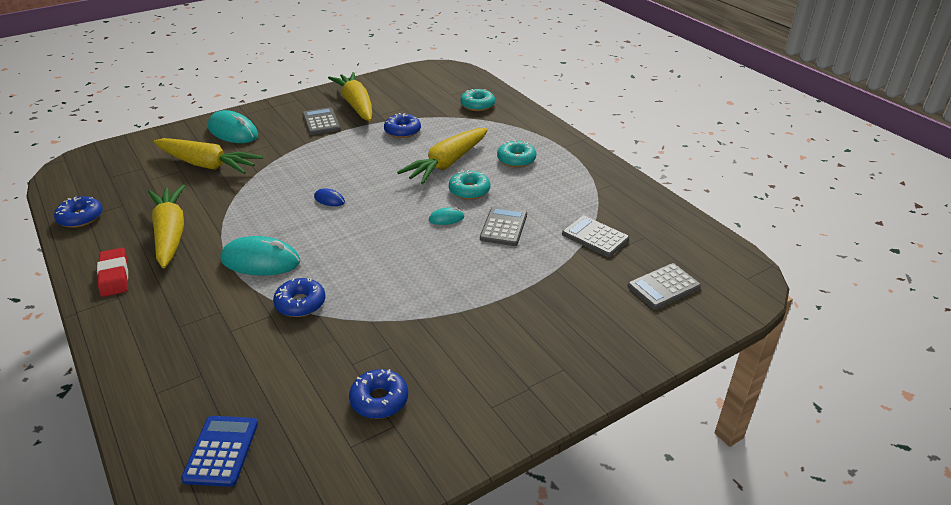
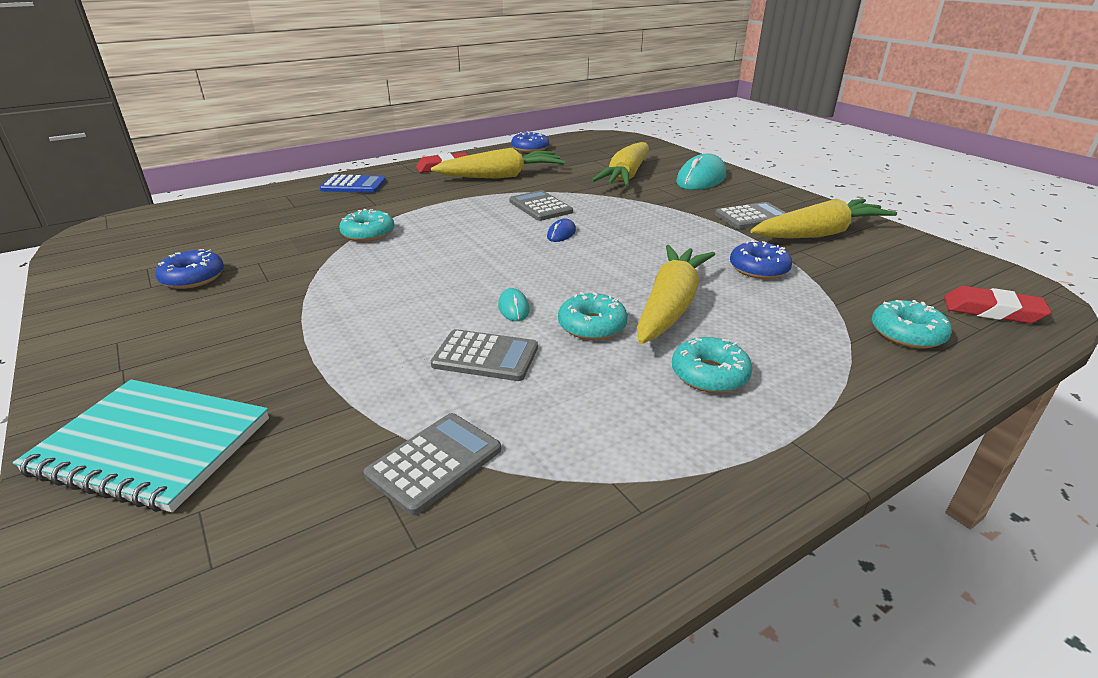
camera: 90 degrees right, 5 degrees down
(221, 451) = (198, 221): blue calculator -> blue calculator (353, 185)
(260, 261) = (447, 212): turquoise mouse -> none
(300, 303) = (368, 233): blue donut -> turquoise donut
(447, 164) = (670, 306): yellow carrot -> yellow carrot turned 75 degrees clockwise
(456, 81) = (992, 311): none -> red eraser
(603, 339) = (152, 446): none -> turquoise notebook
(663, 287) = (231, 553): grey calculator -> grey calculator (540, 207)

